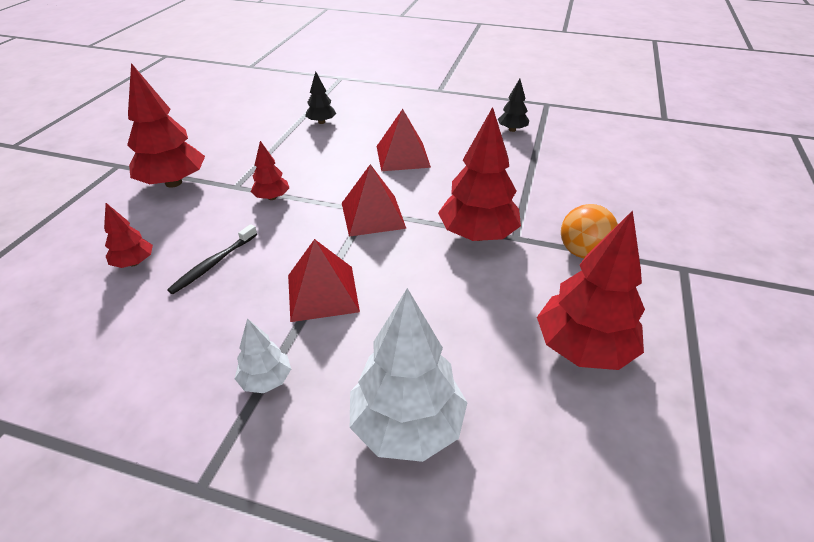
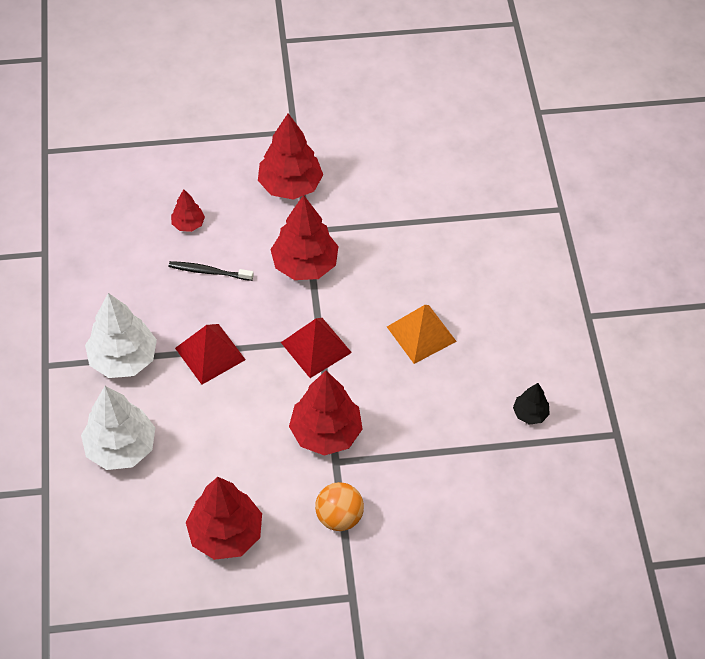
camera: 65 degrees right, 15 degrees up
(266, 380) = (123, 359): white tree -> white tree, size x1.95
(272, 197) = (304, 264): red tree -> red tree, size x1.95
(321, 122) = (449, 239): black tree -> none
(402, 156) = (421, 334): red pyramid -> orange pyramid

